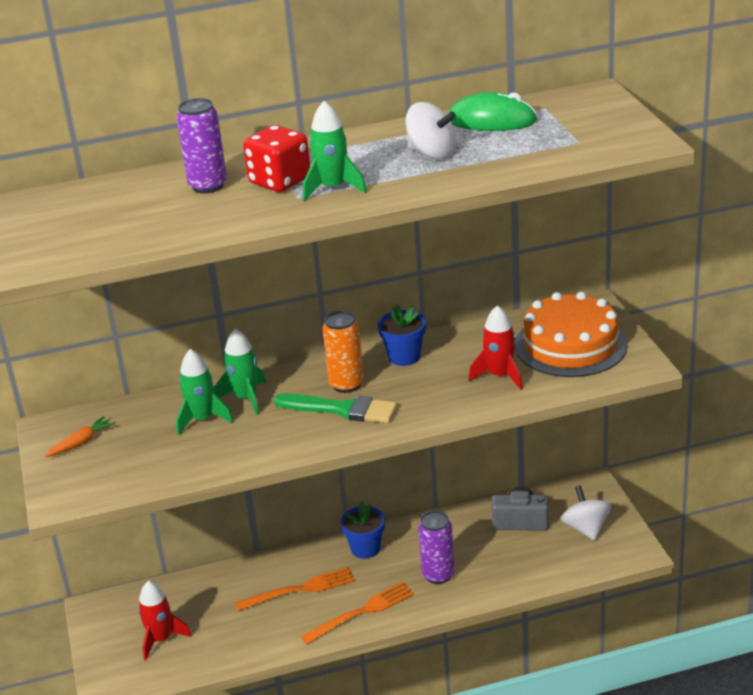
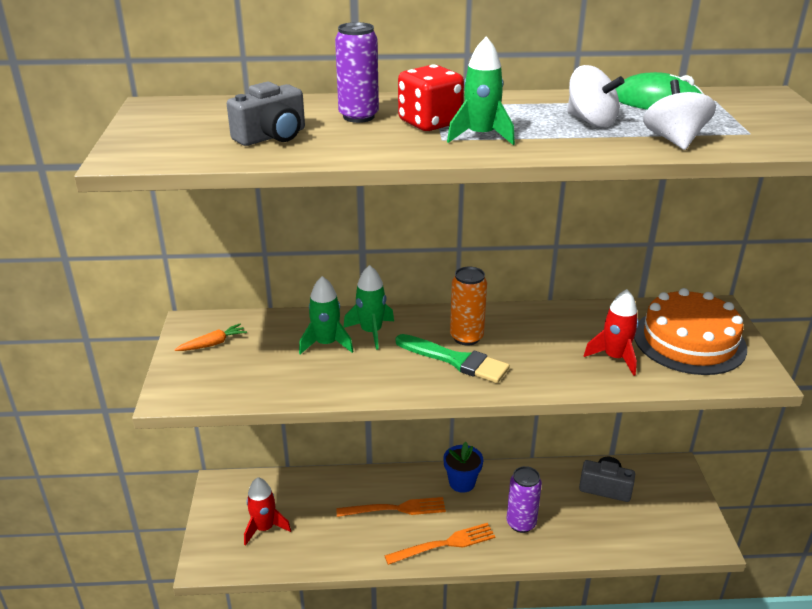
camera: 10 degrees right, 0 degrees up
(133, 223) = (272, 136): none -> grey camera
(404, 357) = (526, 321): blue flower pot -> none
(586, 528) = (665, 508): white spinning top -> white spinning top (674, 140)

